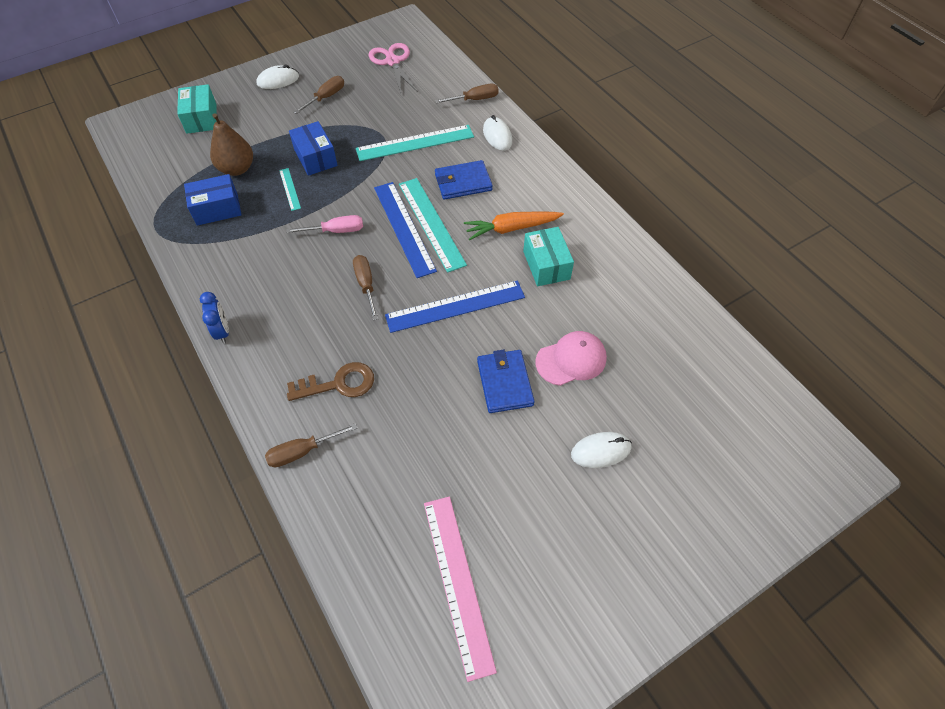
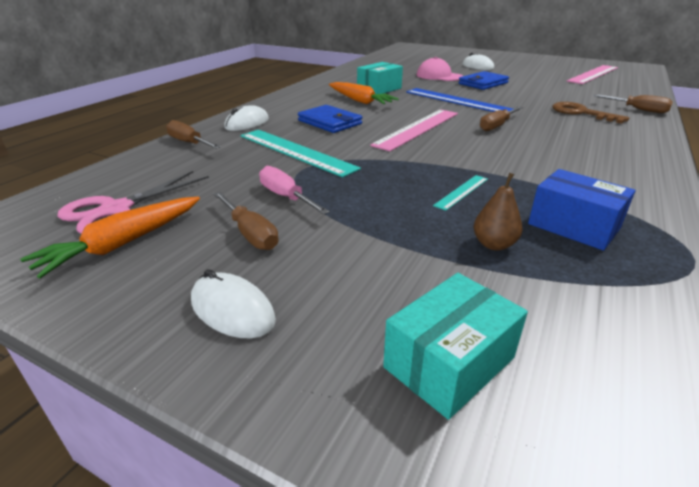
camera: 120 degrees left, 25 degrees down
(222, 331) = (657, 159): blue clock -> none
(237, 169) = (494, 244): brown pear -> brown pear, size x0.62
(315, 158) = (390, 195): blue box -> none
(326, 97) = (250, 234): brown screwdriver -> brown screwdriver turned 135 degrees counterclockwise
(336, 231) = (469, 151): pink screwdriver -> pink screwdriver (285, 196)
(355, 61) = (123, 243): none -> orange carrot
(404, 228) = (418, 129): blue ruler -> pink ruler
(431, 223) = (395, 122): turquoise ruler -> none

